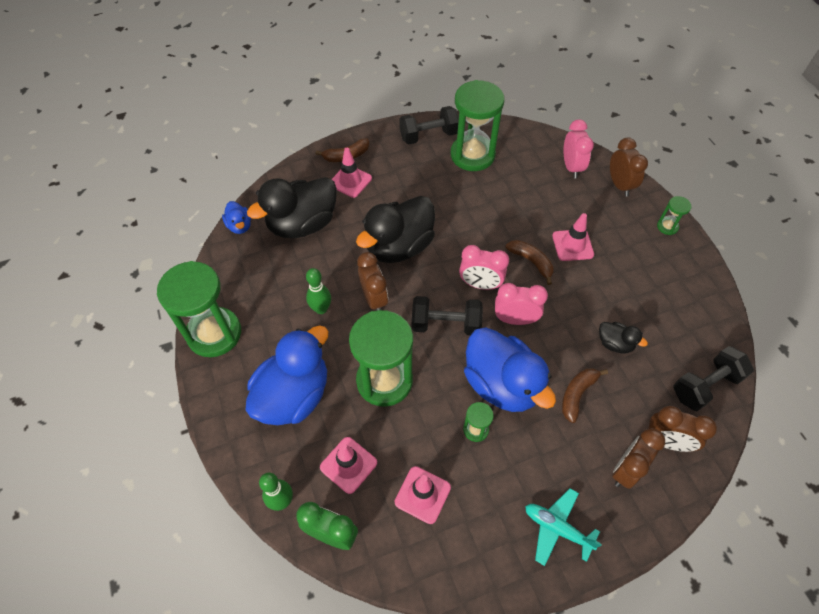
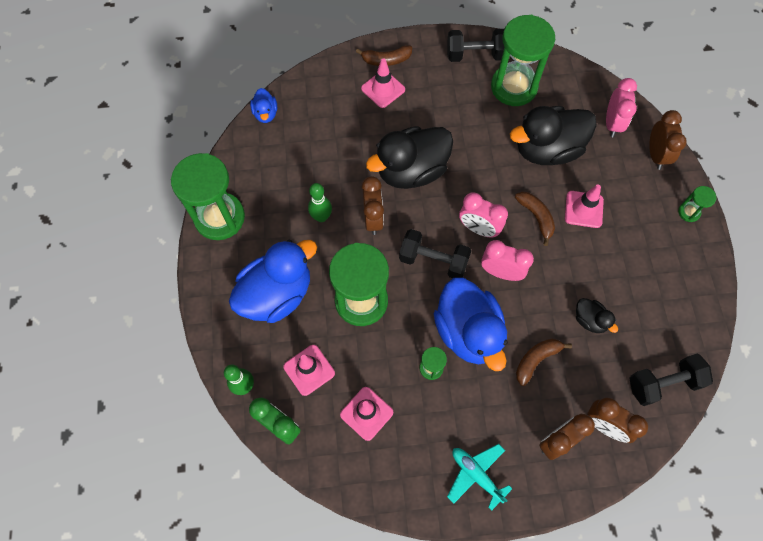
camera: 15 degrees right, 10 degrees up
(302, 224) = (325, 126): black duck -> black duck (547, 150)

